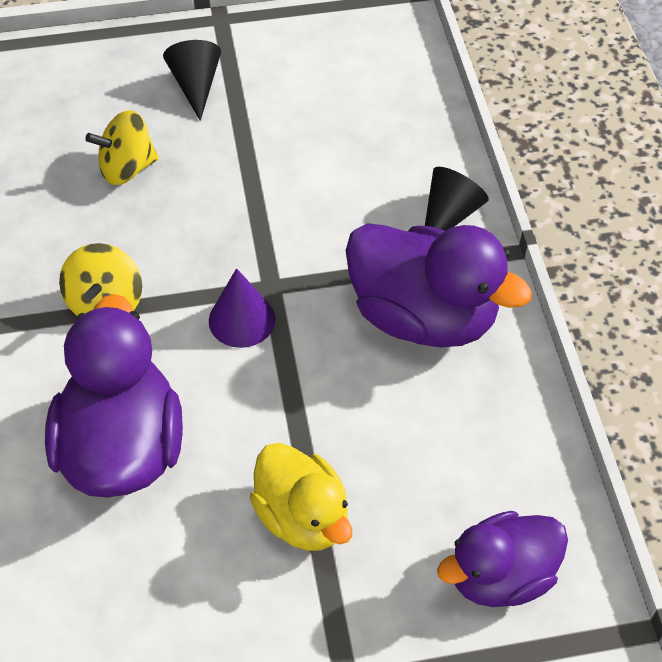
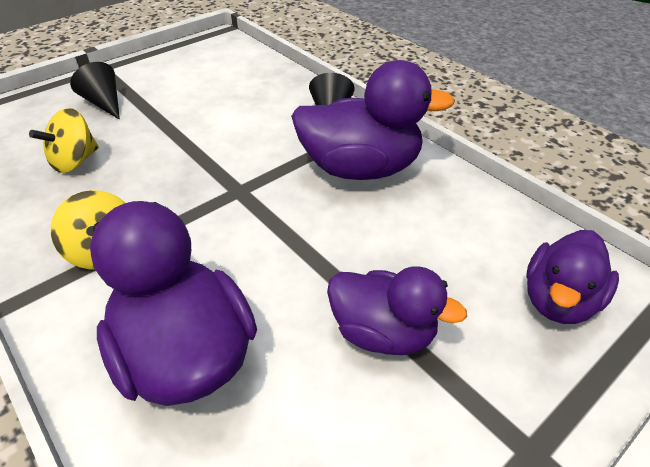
camera: 30 degrees left, 10 degrees down
(242, 320) = (230, 218): purple cone -> none
(303, 517) = (383, 332): yellow duck -> purple duck

